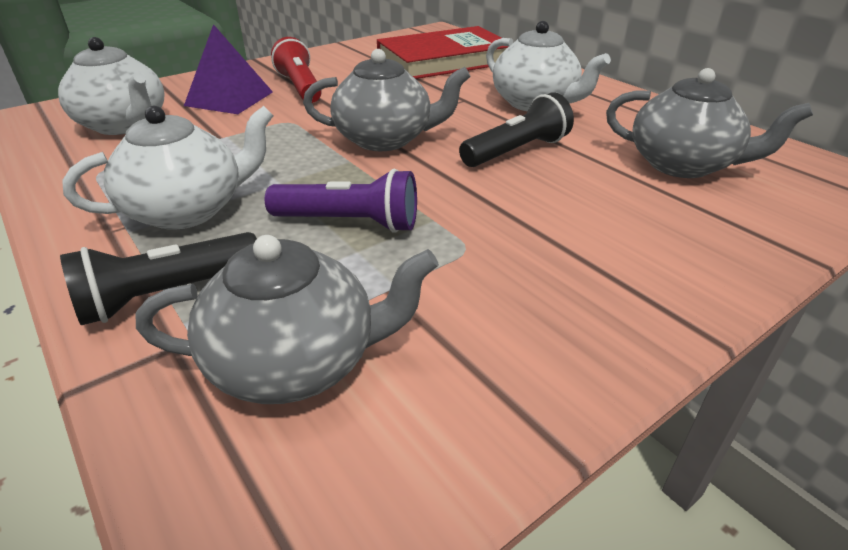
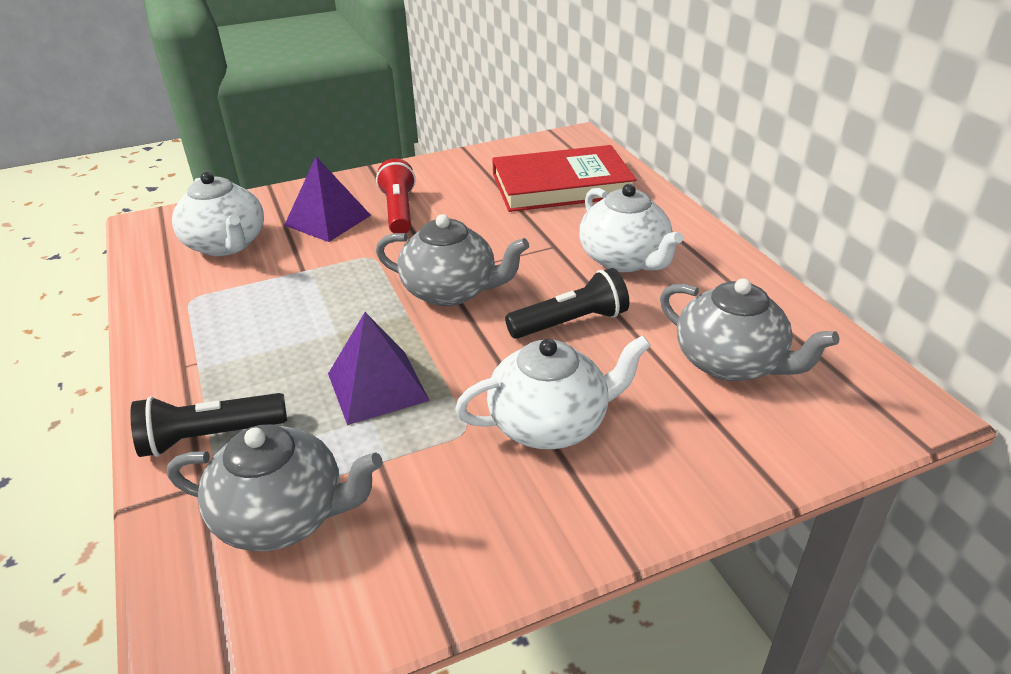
camera: 15 degrees right, 0 degrees up
(188, 210) = (250, 353): white teapot -> white teapot (550, 423)
(349, 223) = (377, 386): purple flashlight -> purple pyramid

